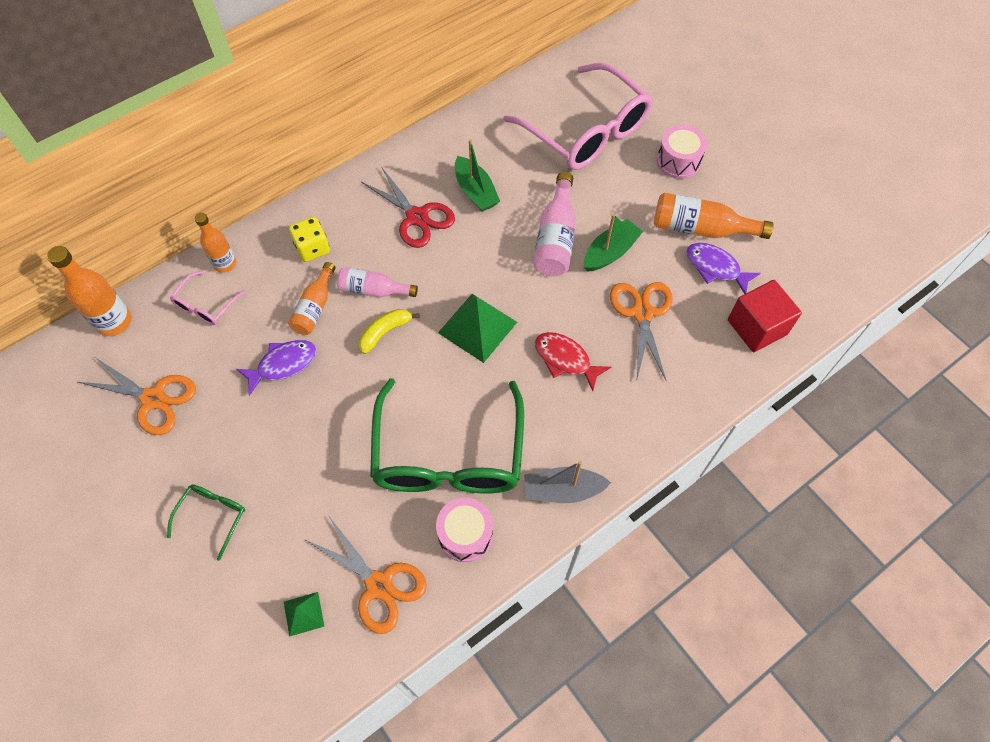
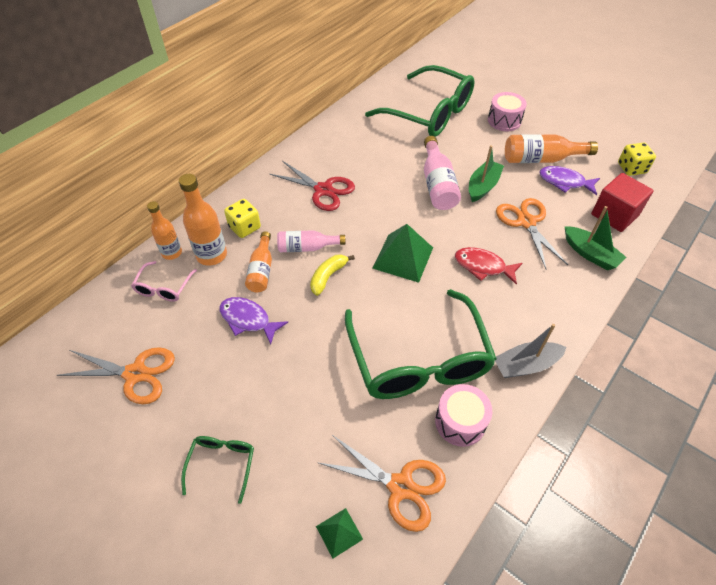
camera: 15 degrees left, 10 degrees down
(114, 321) = (81, 317): orange bottle -> orange bottle (211, 255)
(283, 364) = (248, 320): purple fish -> purple fish turned 105 degrees counterclockwise
(475, 191) = (362, 165): green boat -> green boat (590, 254)
(586, 131) = (429, 113): pink glasses -> green glasses
(812, 266) = (631, 168): none -> yellow dice

